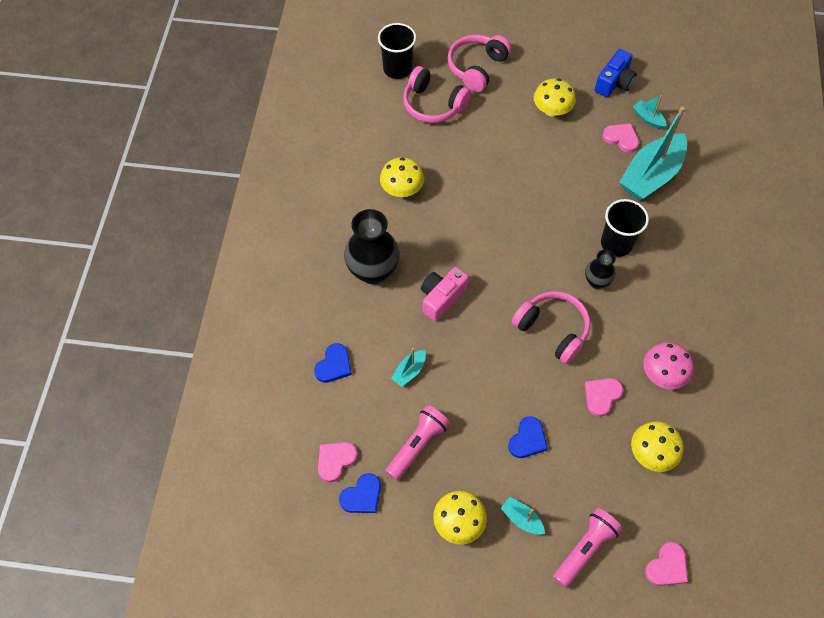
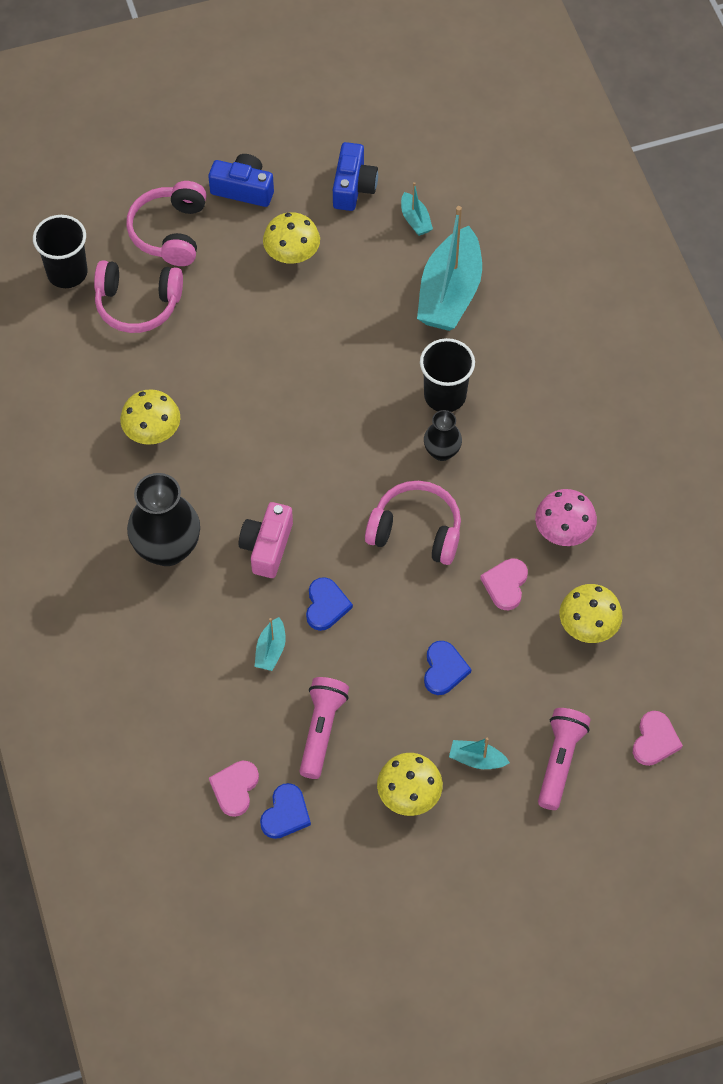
camera: 25 degrees left, 0 degrees up
(334, 365) = (177, 681): blue heart -> blue heart (326, 605)
(538, 58) = (243, 189): none -> blue camera
(621, 138) = (394, 258): pink heart -> none
(648, 119) = (415, 220): turquoise boat -> turquoise boat turned 135 degrees counterclockwise

